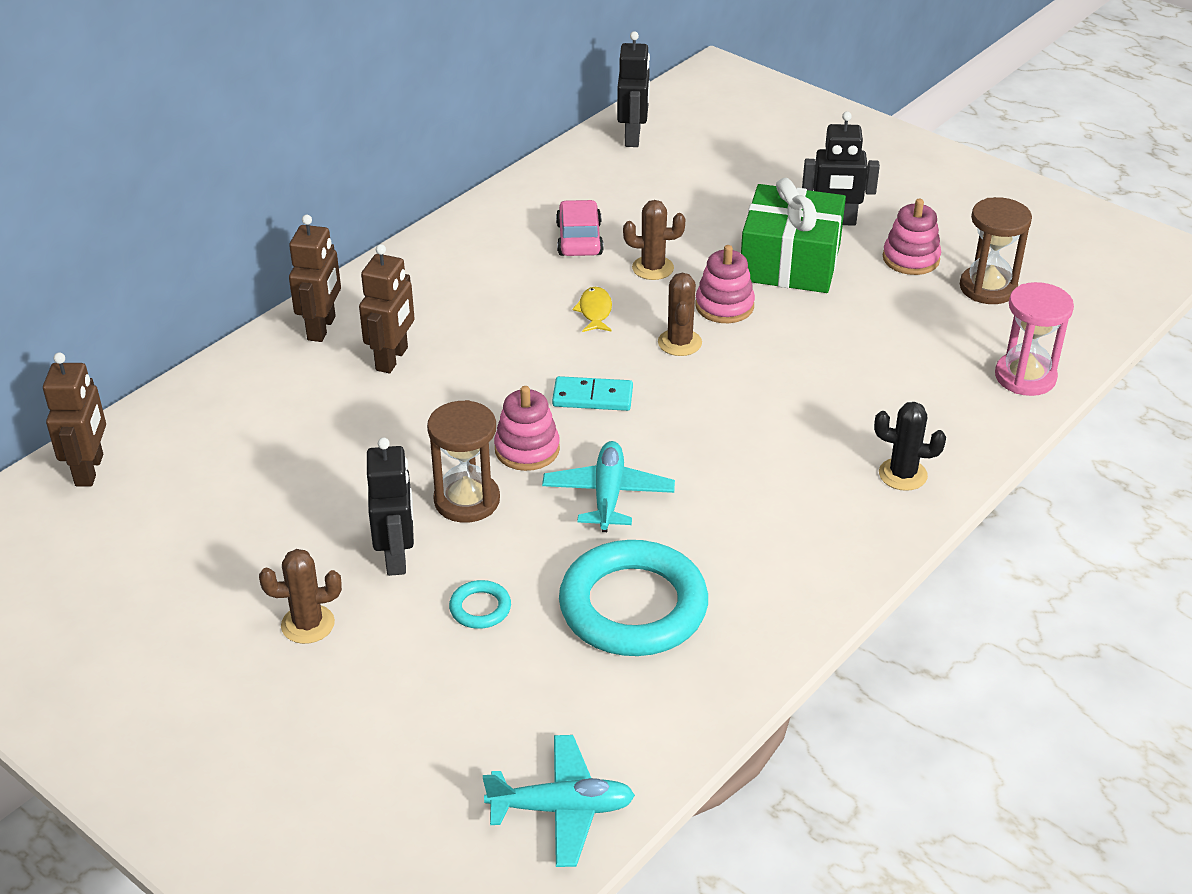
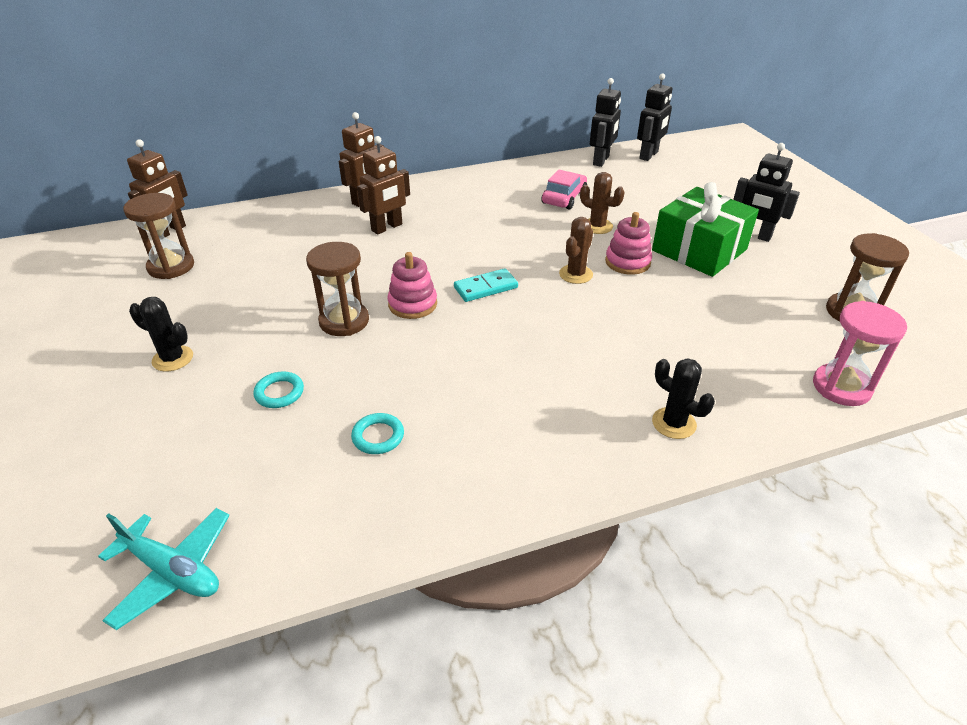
camera: 30 degrees right, 0 degrees up
(157, 517) = (171, 266): none -> brown hourglass
(308, 624) = (173, 359): brown cactus -> black cactus
(396, 557) = (267, 339): black robot -> black robot (601, 160)
(592, 397) = (486, 288): turquoise domino -> turquoise domino turned 60 degrees counterclockwise
(595, 311) = (536, 239): yellow fish -> none
(608, 495) = (436, 352): turquoise plane -> none
(633, 606) = (378, 436): turquoise ring -> turquoise ring, size x0.42
(911, 259) = (797, 274): pink stacking toy -> none

